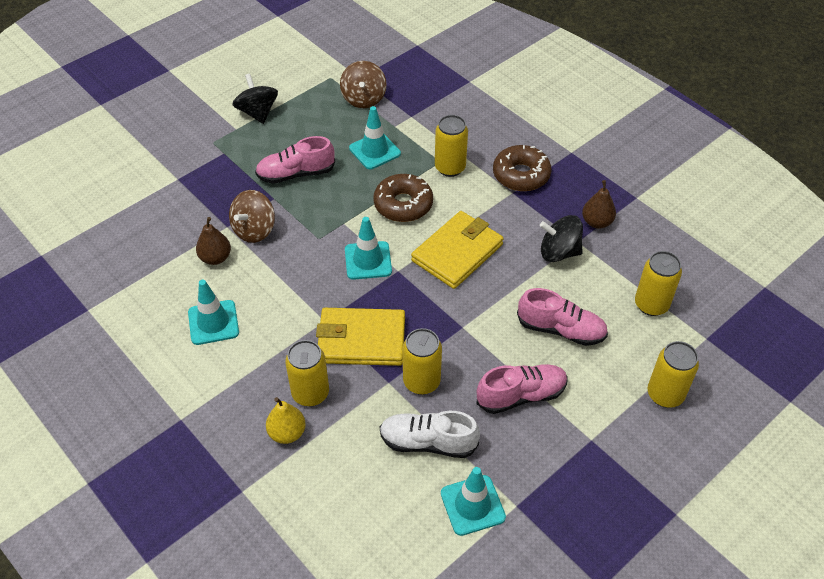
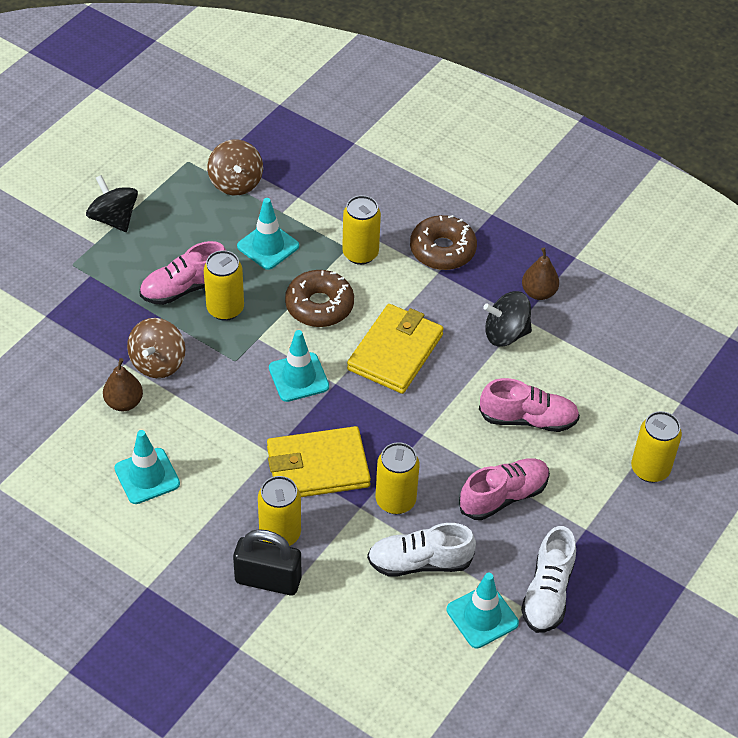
camera: 15 degrees left, 0 degrees up
(287, 433) = (268, 580): yellow pear -> black padlock
(540, 494) = (547, 593): none -> white shoe
(651, 305) = (616, 376): yellow can -> yellow can (225, 309)

